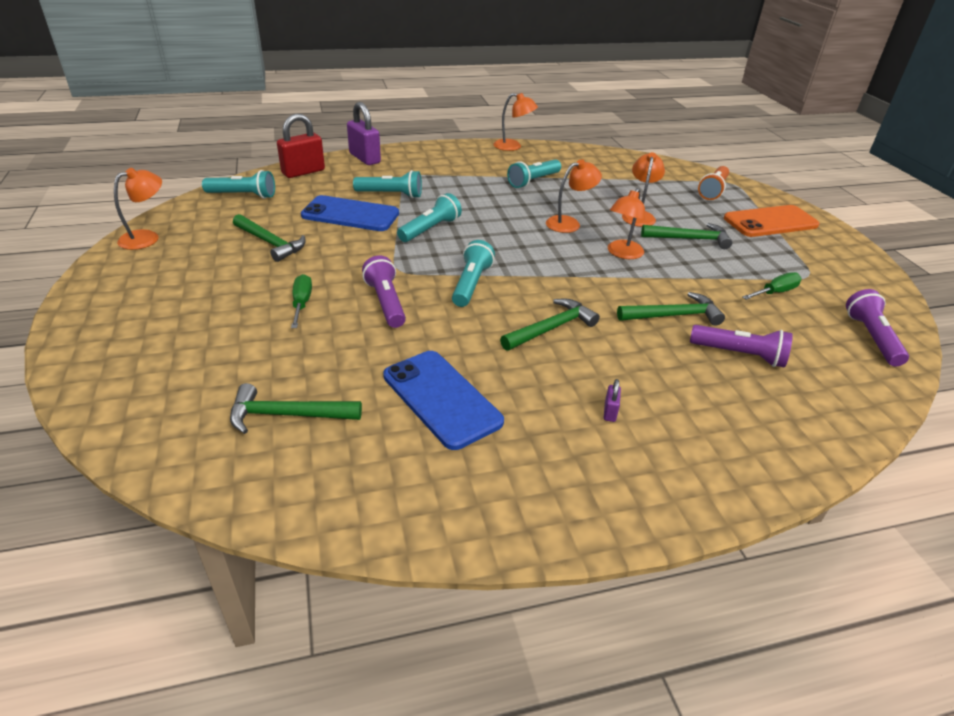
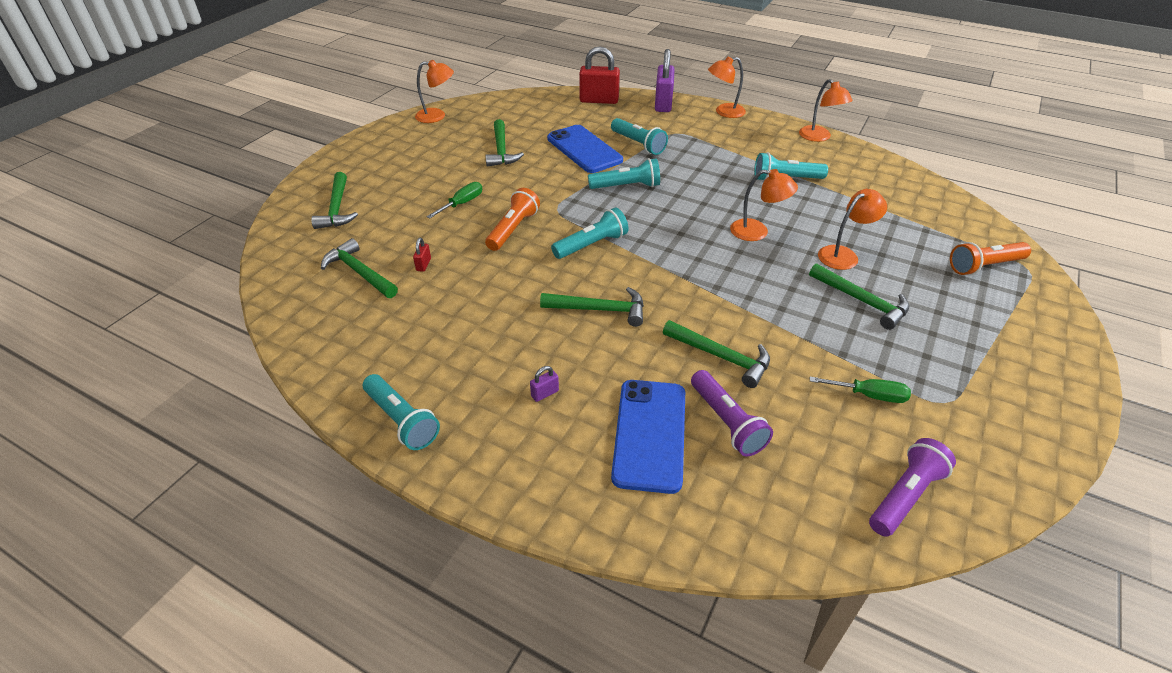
camera: 45 degrees right, 5 degrees up
(159, 370) = (337, 208): none -> green hammer
(243, 195) = (532, 105): turquoise flashlight -> turquoise flashlight (402, 420)
(346, 373) = (423, 265): none -> red padlock
(386, 302) = (513, 229): purple flashlight -> orange flashlight
(441, 398) = (452, 314): blue phone -> blue phone (650, 434)
(622, 254) = (764, 281): orange lamp -> orange lamp (724, 112)
(770, 222) = (1000, 329): orange phone -> none

